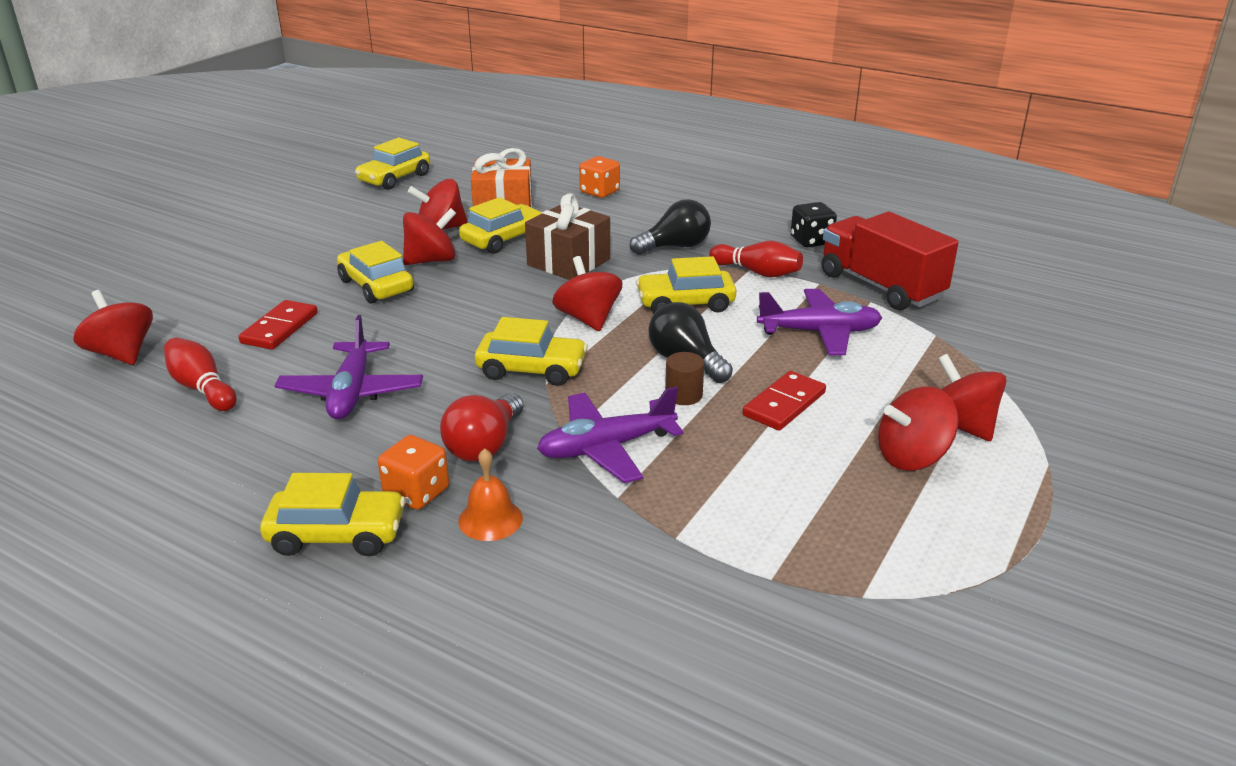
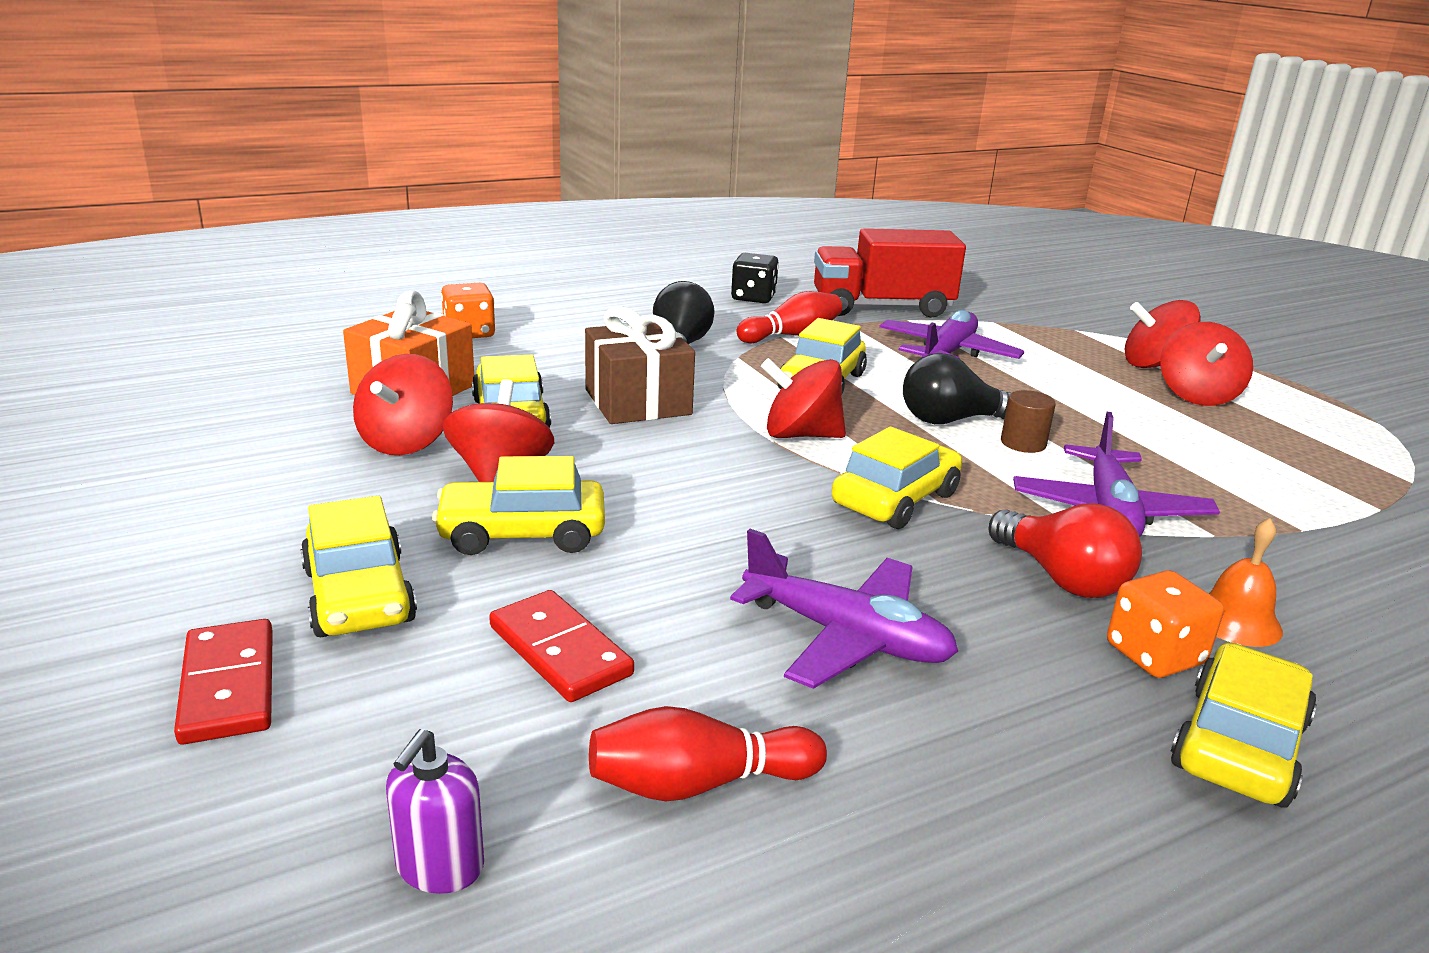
camera: 60 degrees left, 5 degrees down
(122, 354) = (439, 867): red spinning top -> purple soap dispenser
(394, 178) = (153, 423): yellow car -> yellow car (359, 596)
(784, 404) = (1074, 409): red domino -> red domino (229, 686)

